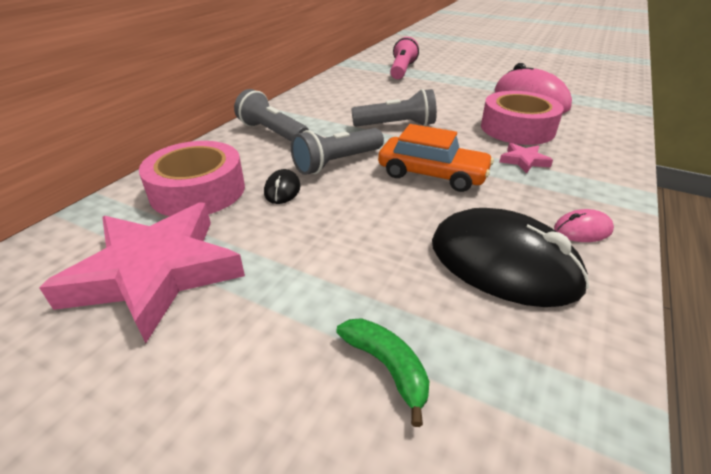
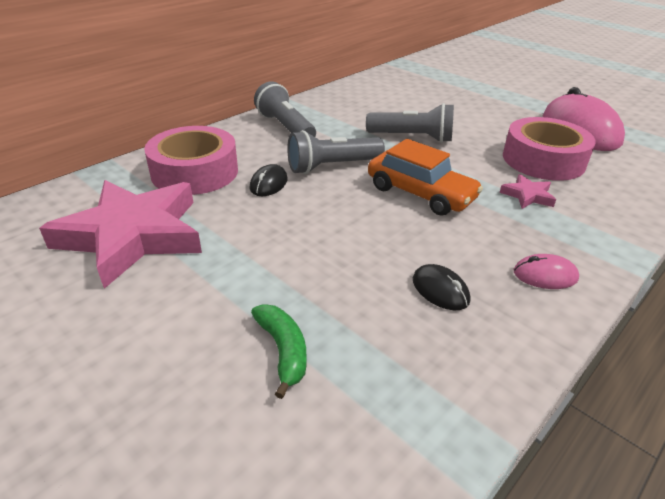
camera: 15 degrees right, 0 degrees up
(402, 70) = (452, 78): pink flashlight -> none
(503, 264) = (440, 290): black mouse -> black mouse, size x0.44

